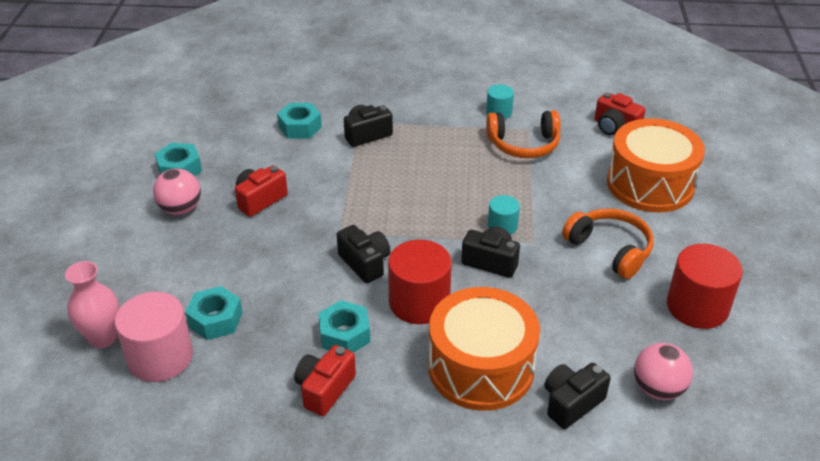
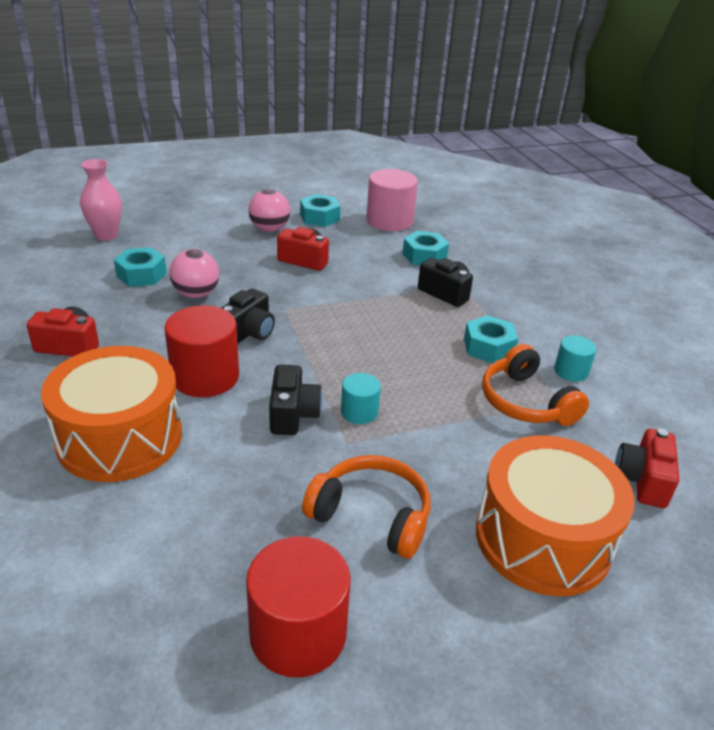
camera: 65 degrees right, 5 degrees down
(160, 357) = (91, 262): pink cylinder -> pink cylinder (389, 221)
(344, 335) = (143, 342): turquoise nut -> turquoise nut (488, 347)
(571, 403) = (77, 522): black camera -> none
(610, 249) = (371, 515): orange headphones -> orange headphones turned 90 degrees counterclockwise
(658, 389) = (116, 606): pink ball -> pink ball (196, 294)

